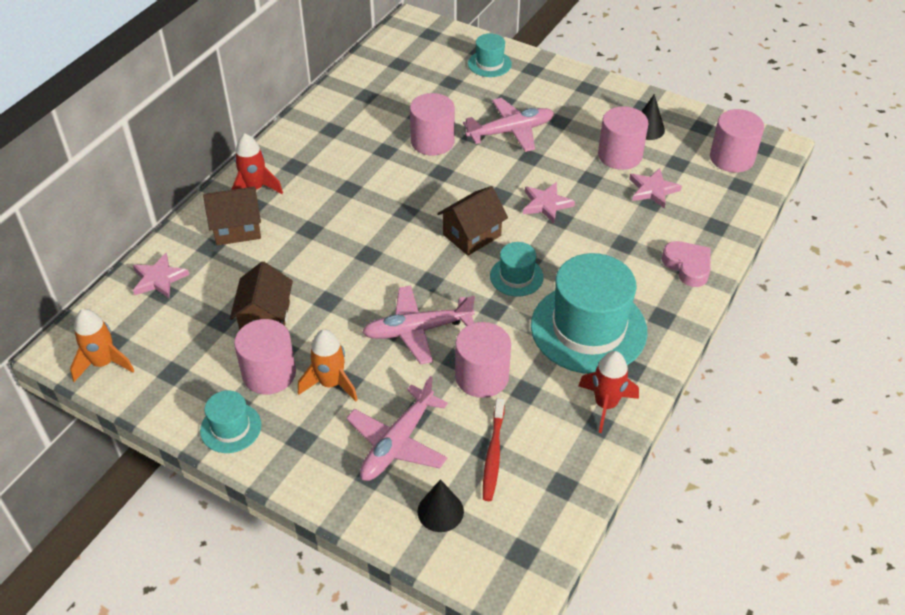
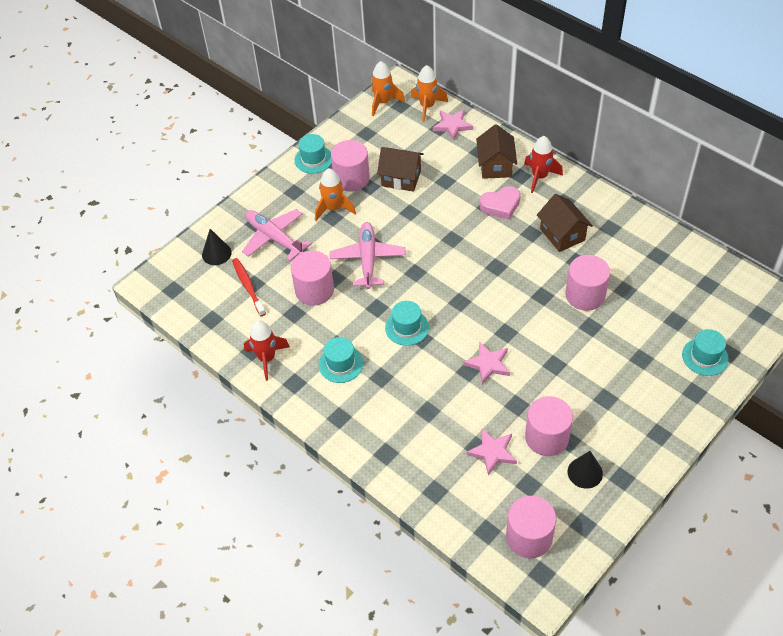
camera: 105 degrees right, 5 degrees up
(117, 311) = (427, 106): none -> orange rocket
(472, 235) = (460, 306): brown house -> brown house (562, 234)
(493, 454) = (248, 286): red toothbrush -> red toothbrush turned 45 degrees clockwise
(510, 131) = (593, 355): pink plane -> none
(588, 328) = (340, 364): turquoise hat -> turquoise hat, size x0.48
(687, 266) = (390, 452): pink heart -> pink heart (500, 205)

